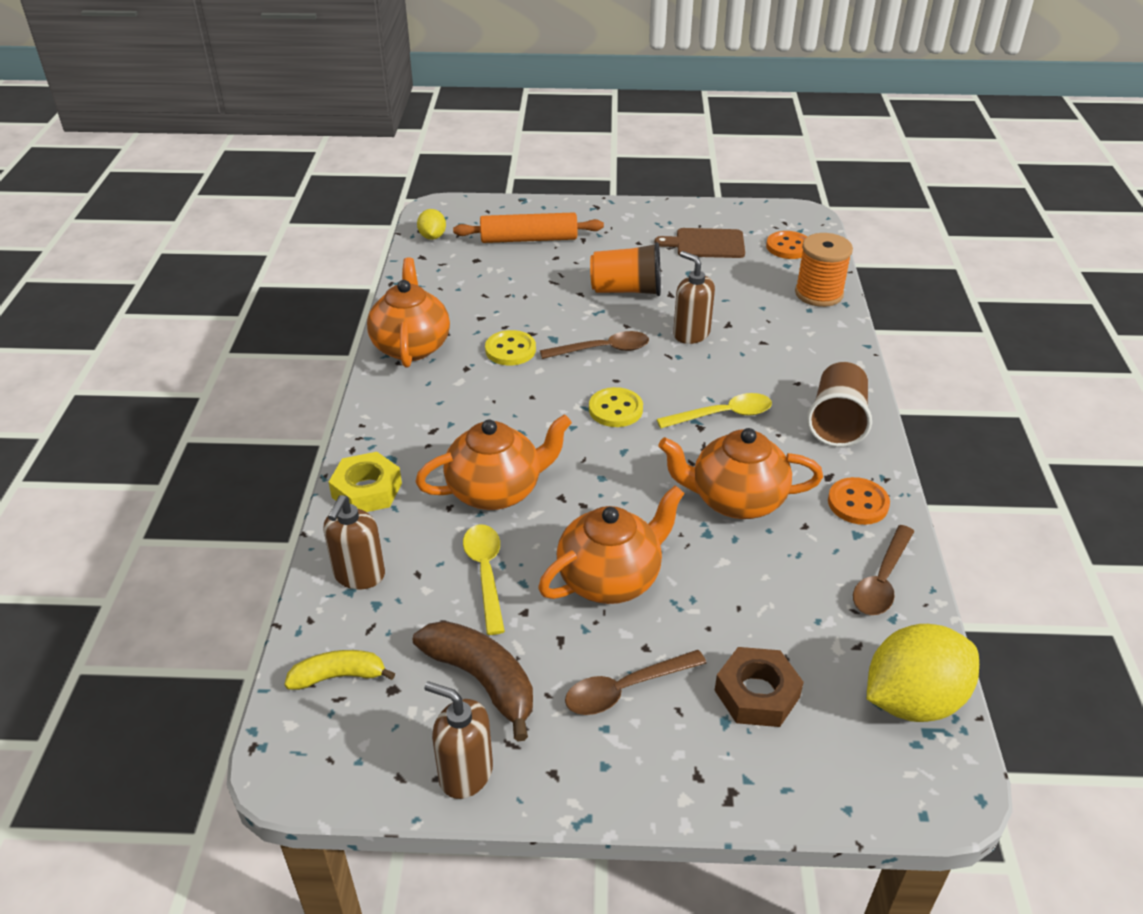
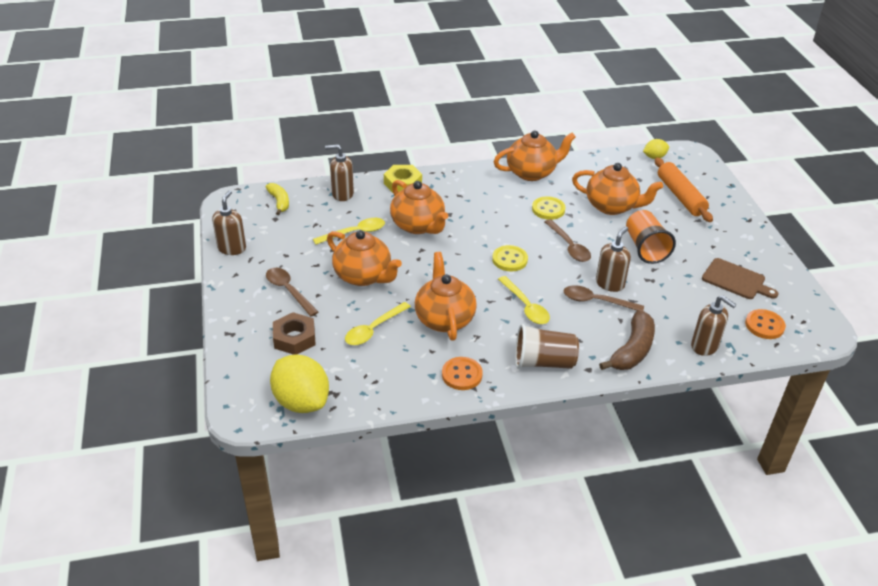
camera: 75 degrees right, 0 degrees up
(482, 680) = (285, 244): brown banana -> brown banana (632, 350)
(527, 295) = (612, 206): none -> orange teapot
(706, 244) = (736, 280): brown cutting board -> brown cutting board turned 135 degrees clockwise
(748, 585) = (373, 329): none -> yellow spoon
(818, 294) = (705, 346): orange spool -> brown soap dispenser
(881, 580) = (393, 387): brown spoon -> brown spoon (596, 301)

